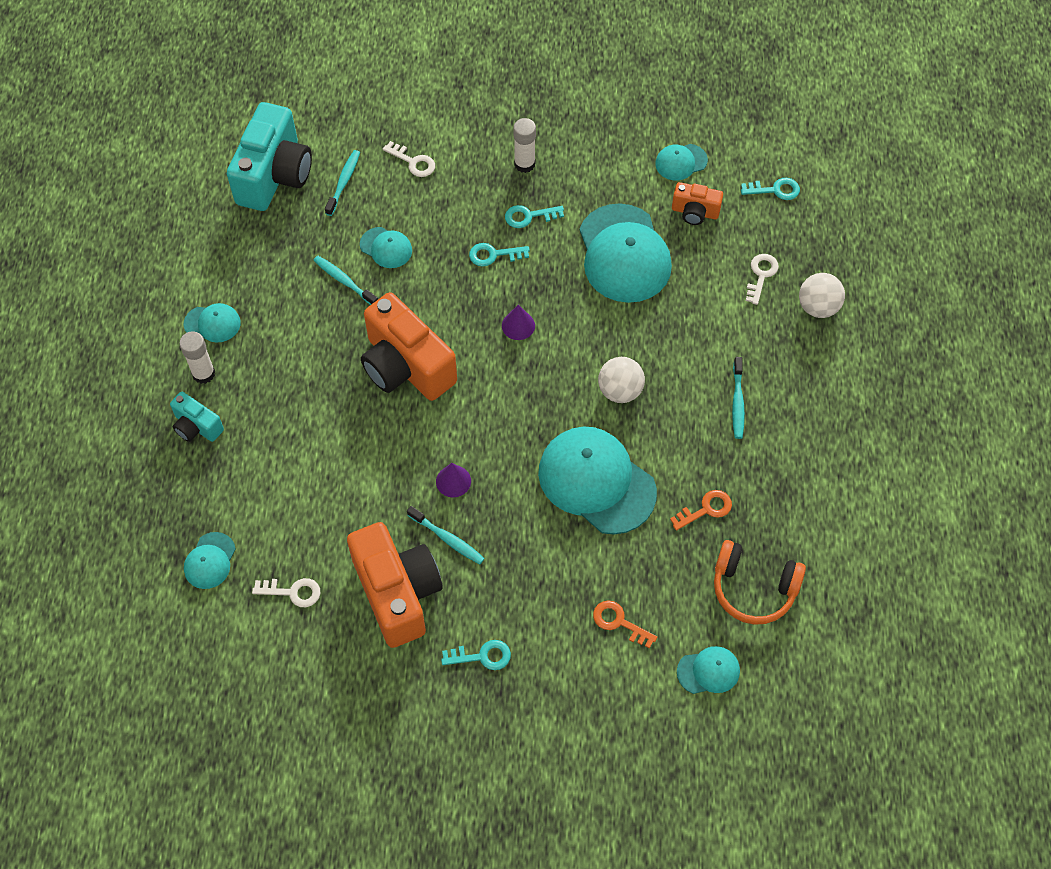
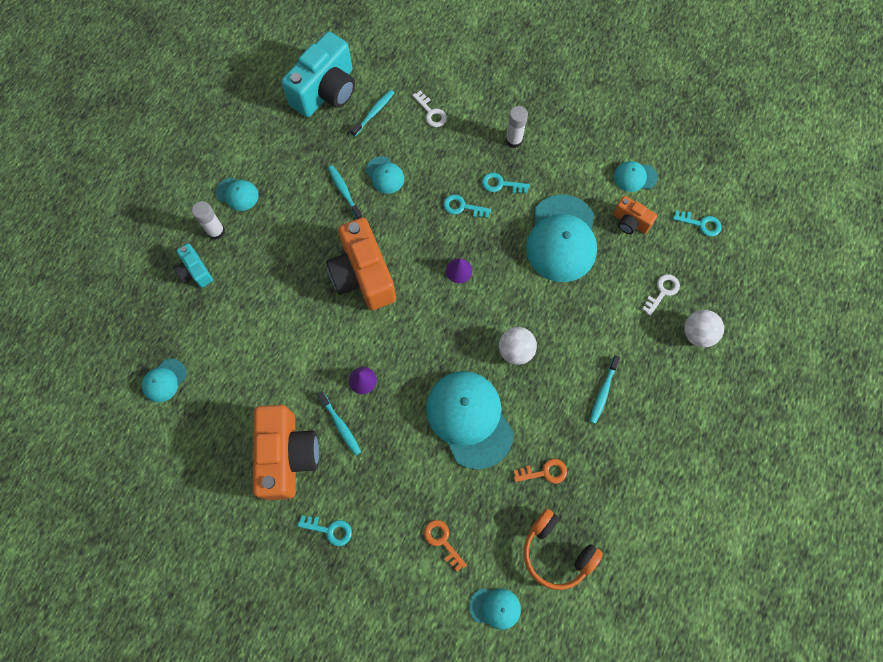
camera: 20 degrees right, 10 degrees up
(292, 592) = (213, 427): white key -> none

